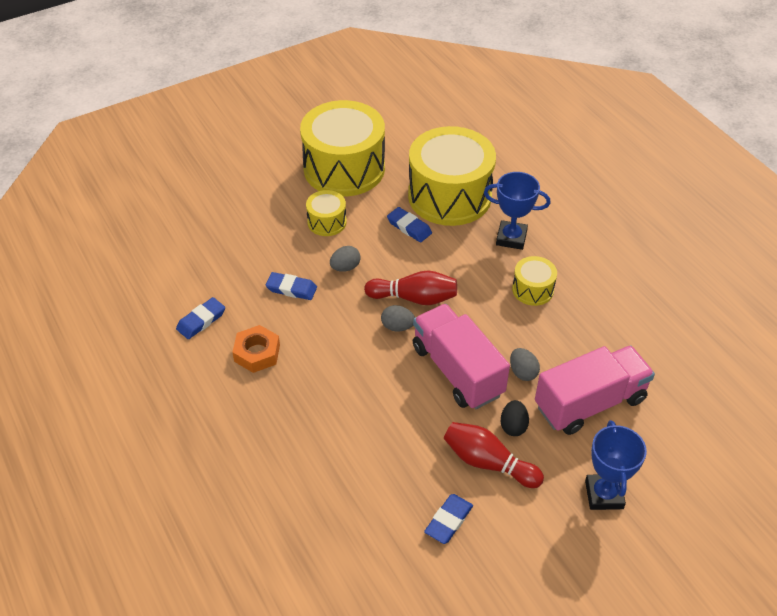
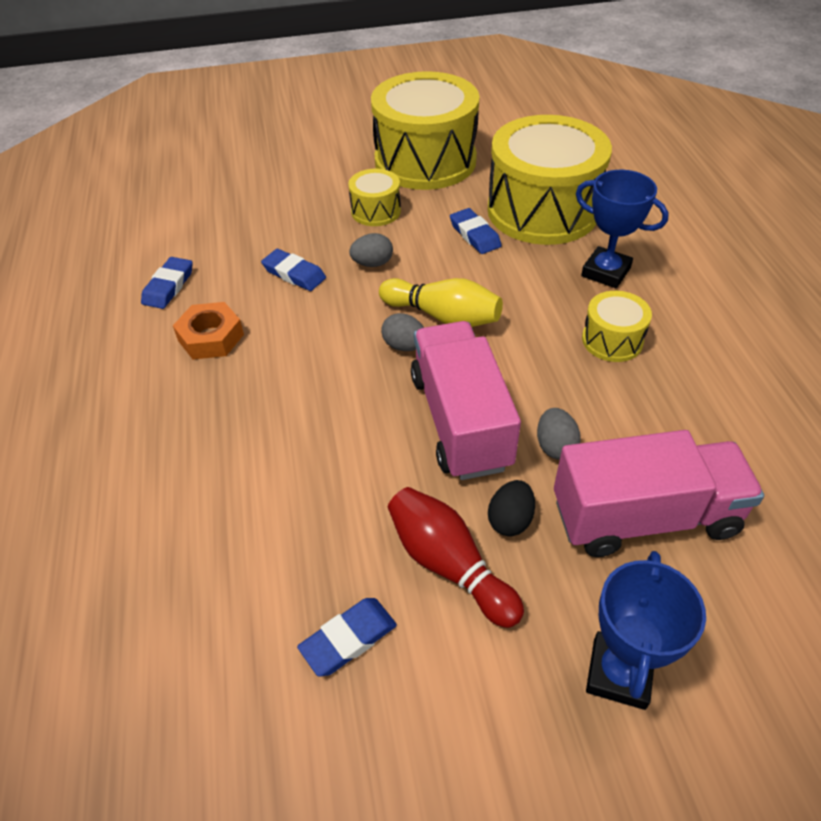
camera: 20 degrees right, 0 degrees up
(201, 320) = (168, 286): blue eraser -> blue eraser turned 45 degrees counterclockwise
(414, 298) = (443, 316): red bowling pin -> yellow bowling pin

